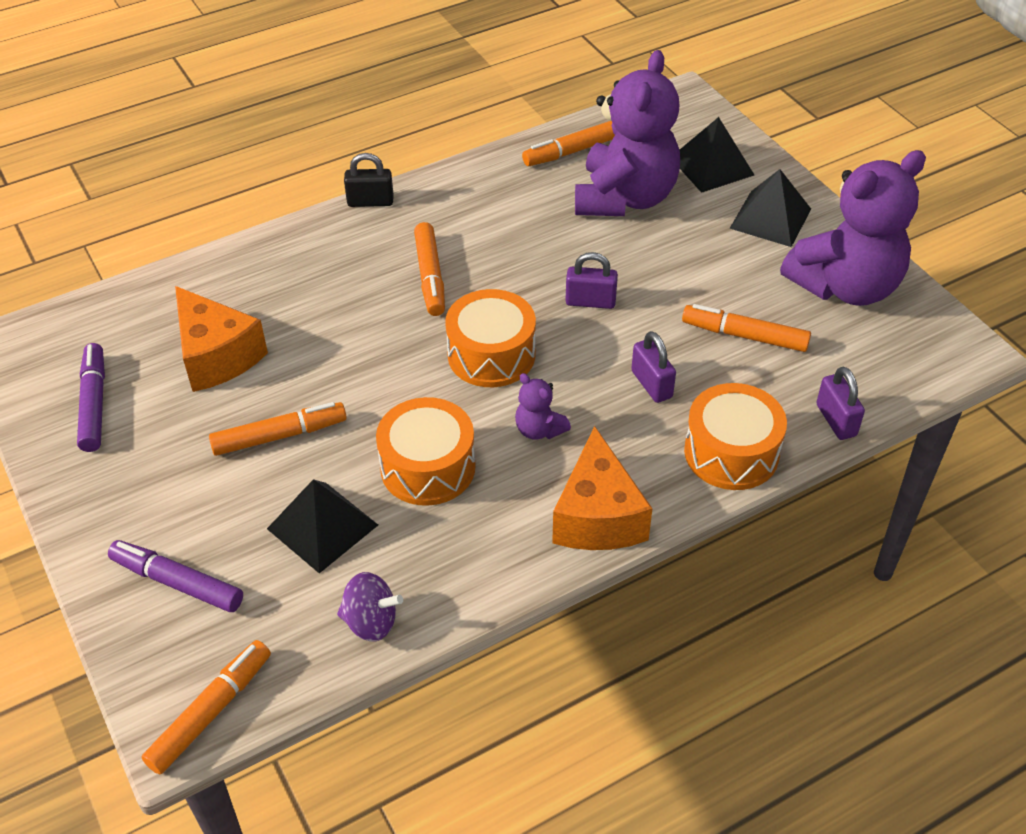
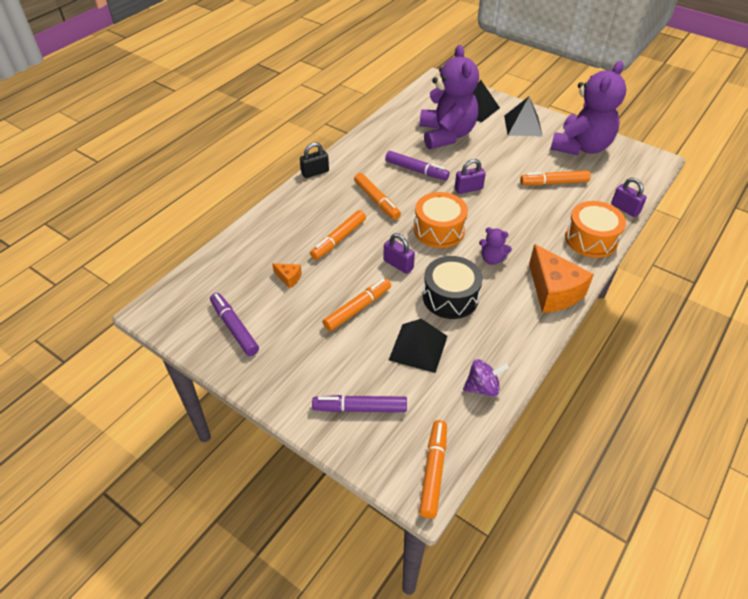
camera: 25 degrees left, 0 degrees up
(216, 356) = (289, 278): orange cheese -> orange cheese, size x0.44
(428, 467) = (450, 297): orange drum -> black drum
(529, 245) = (416, 170): none -> purple marker
(573, 151) = (403, 119): orange marker -> orange marker (339, 239)
(651, 384) = (529, 219): purple padlock -> purple padlock (398, 264)

